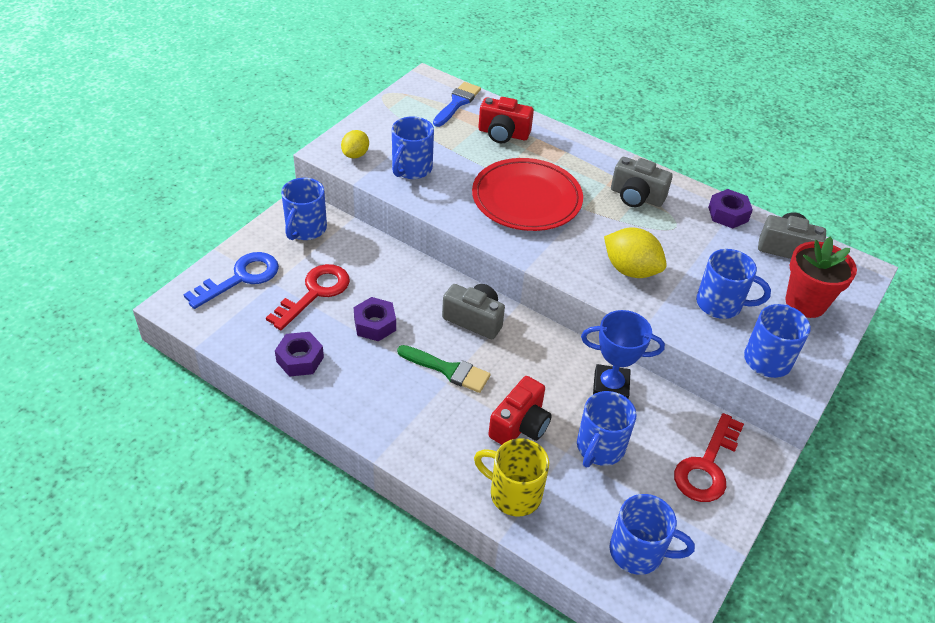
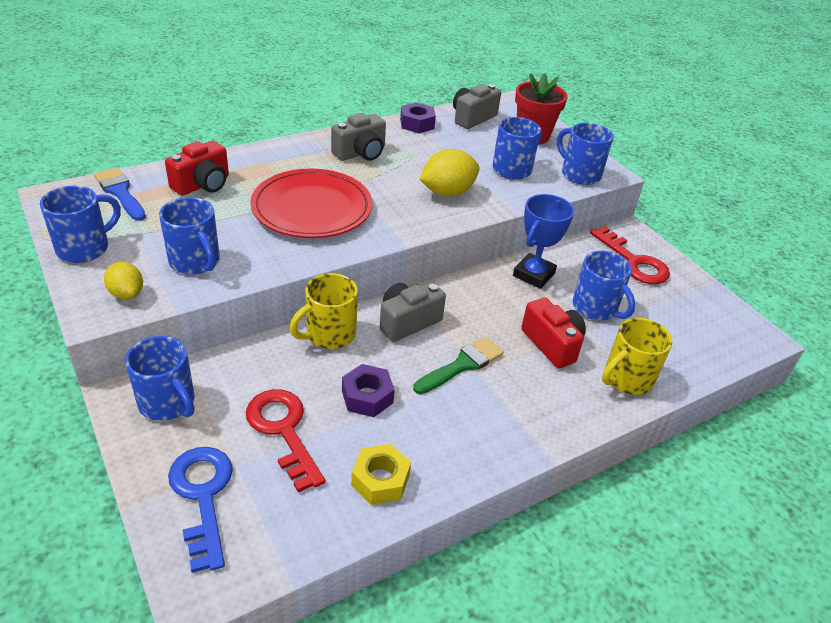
camera: 65 degrees left, 5 degrees down
(300, 359) = (380, 480): purple nut -> yellow nut
(425, 279) = (329, 334): none -> yellow mug
(638, 552) = (704, 331): blue mug -> blue mug (85, 248)

